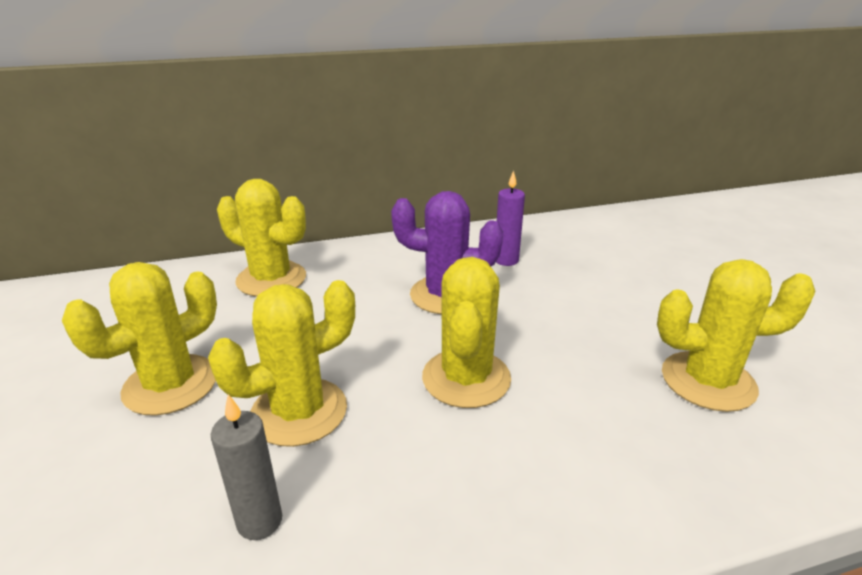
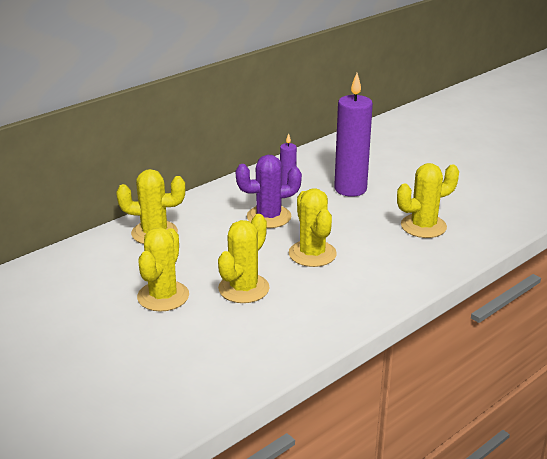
camera: 25 degrees left, 0 degrees up
(260, 521) = (268, 327): grey candle -> none
(603, 282) = (350, 189): none -> purple candle

